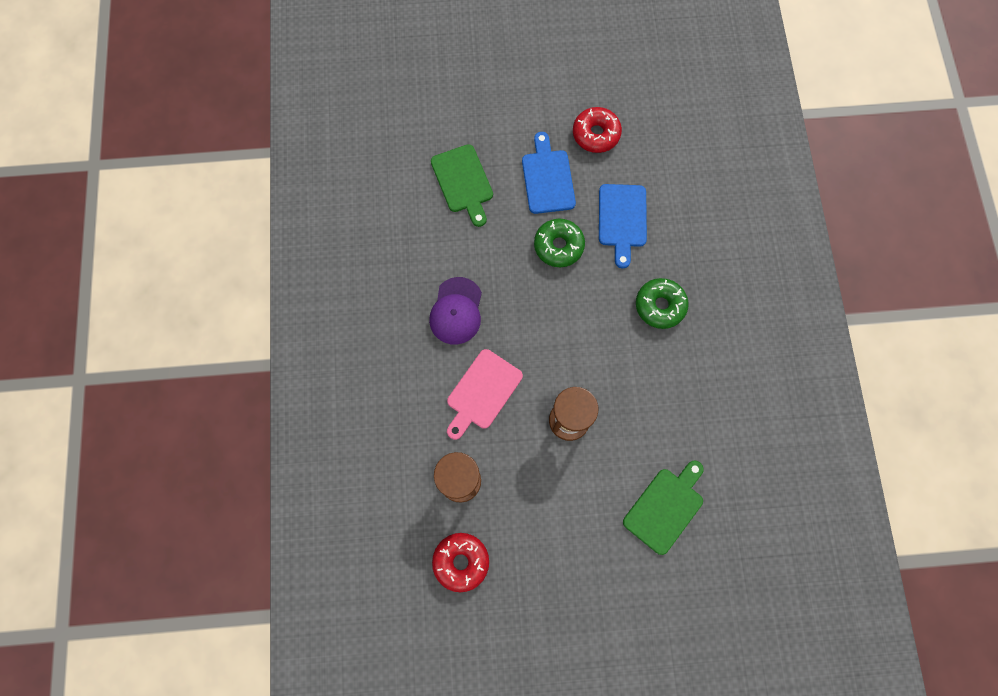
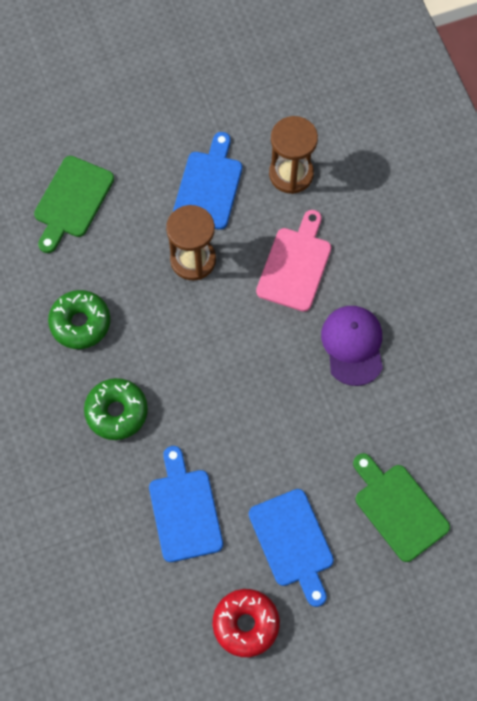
camera: 165 degrees right, 5 degrees down
(461, 562) = (267, 104): red donut -> none
(537, 489) = (209, 186): none -> blue cutting board
(558, 246) = (255, 455): green donut -> green donut (80, 323)

